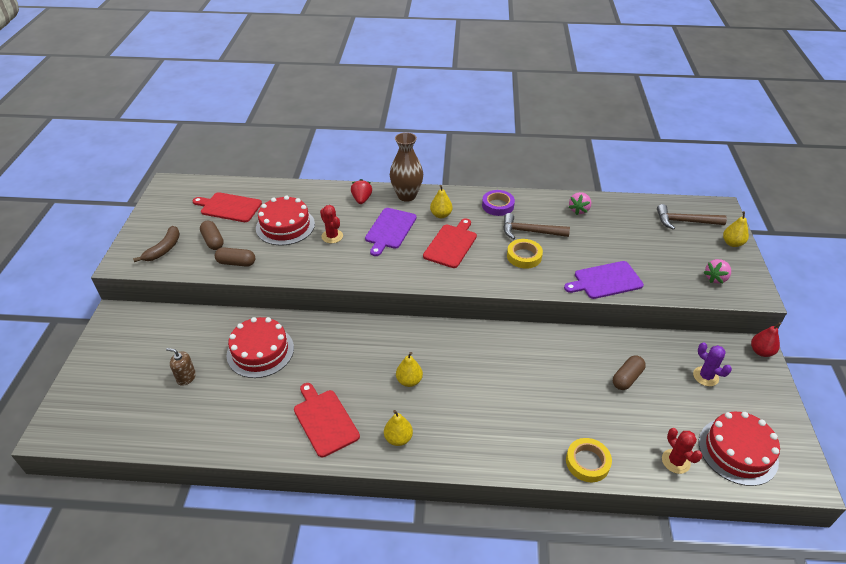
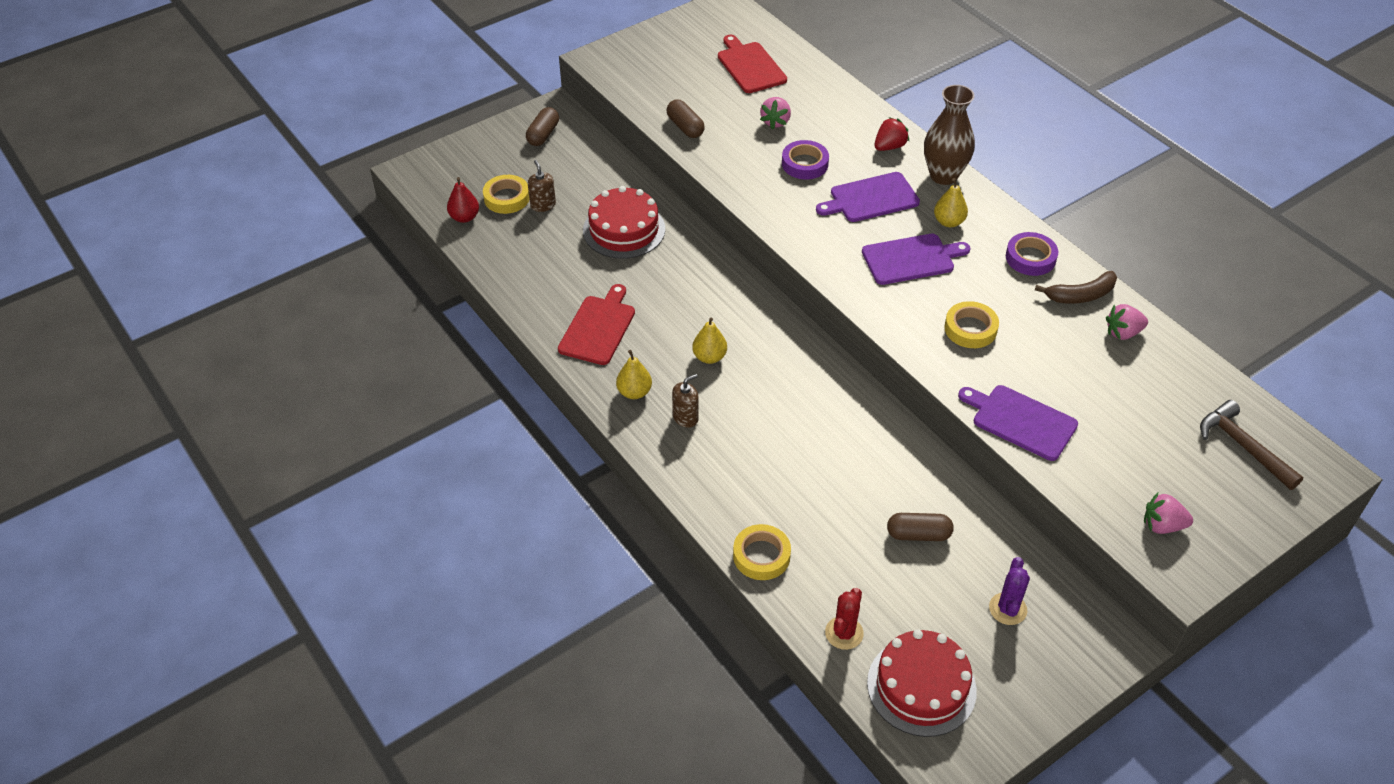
camera: 50 degrees right, 5 degrees up
(153, 392) = (506, 198): none -> yellow tape
(164, 249) = (643, 70): brown banana -> brown banana (1080, 295)
(213, 241) = (693, 91): brown capsule -> brown capsule (543, 134)
(285, 226) = (775, 122): red cake -> pink strawberry
(332, 236) = (804, 164): red cactus -> purple tape
(445, 426) = (685, 417): none -> brown soap dispenser
(451, 244) = (911, 259): red cutting board -> purple cutting board
(529, 232) = (1020, 311): brown hammer -> none
(732, 243) = (1262, 515): yellow pear -> none
(761, 351) = (1120, 650): red pear -> red pear (464, 217)

